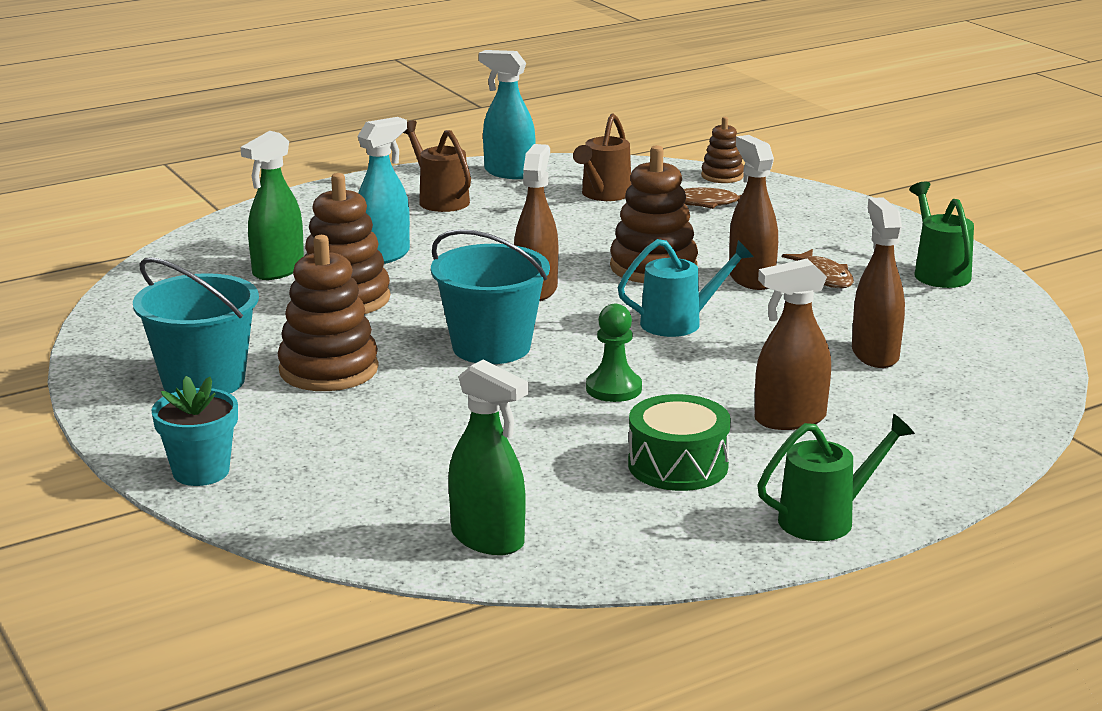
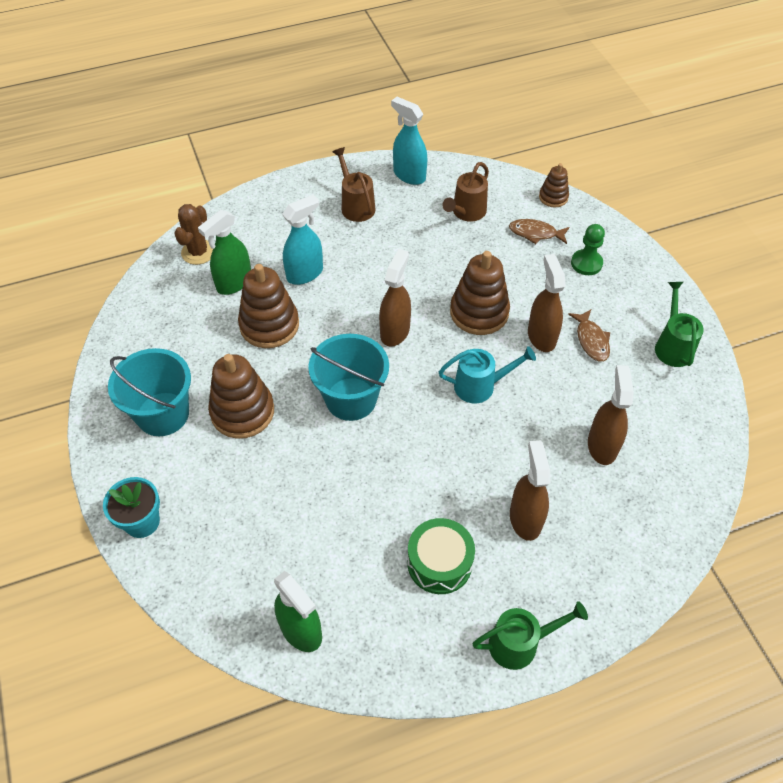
camera: 10 degrees right, 30 degrees up
(214, 250) = (198, 252): none -> brown cactus
(613, 389) = (419, 463): green pawn -> green pawn (586, 263)
(789, 419) = (525, 518): brown spray bottle -> brown spray bottle turned 90 degrees clockwise

